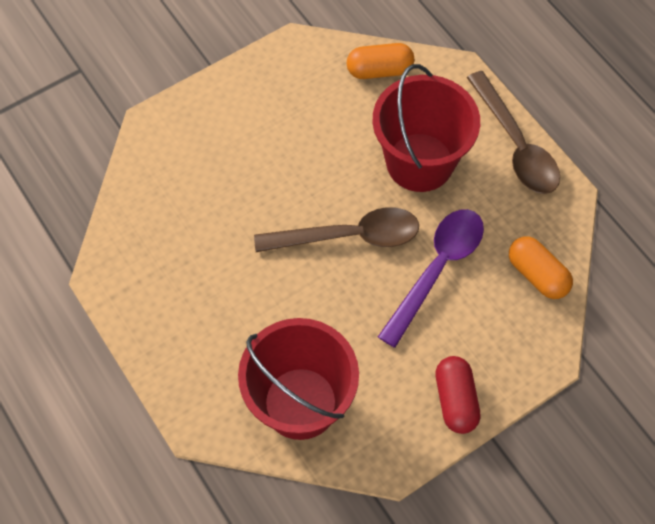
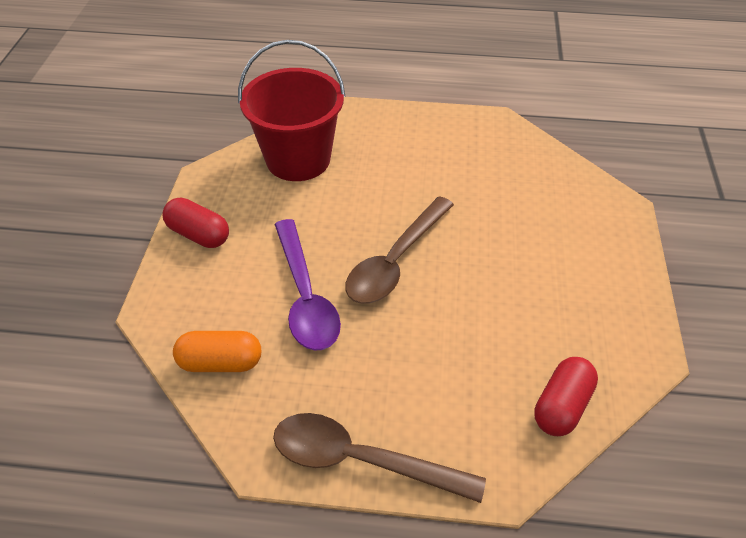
camera: 130 degrees right, 15 degrees down
(379, 70) = (561, 406): orange capsule -> red capsule
(419, 162) = (419, 360): red bucket -> none

